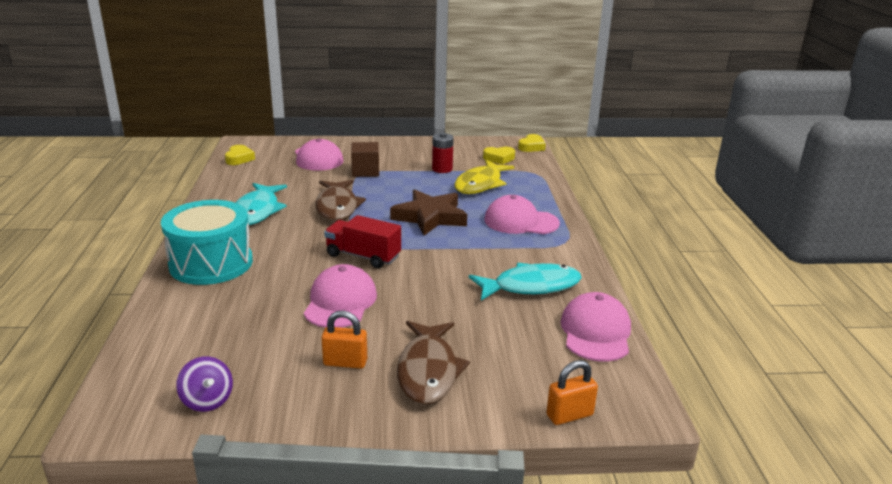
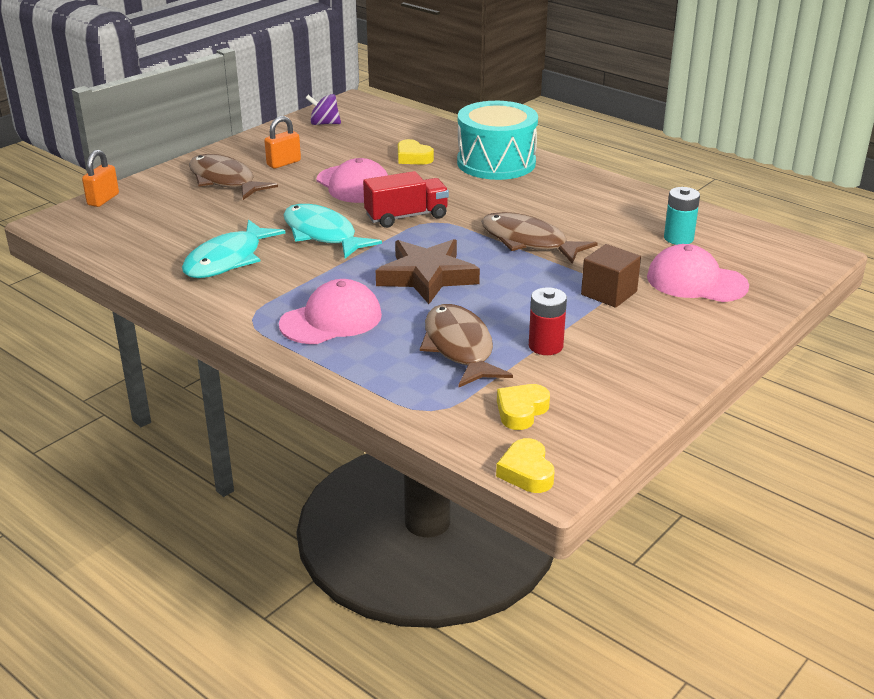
camera: 135 degrees right, 5 degrees up
(239, 158) = (752, 237): yellow heart -> yellow heart (413, 157)
(257, 211) = (576, 205): turquoise fish -> turquoise fish (322, 234)
(268, 173) = (678, 238): none -> turquoise battery
(480, 184) = (459, 348): yellow fish -> brown fish
(595, 332) = (131, 251): pink cap -> none

